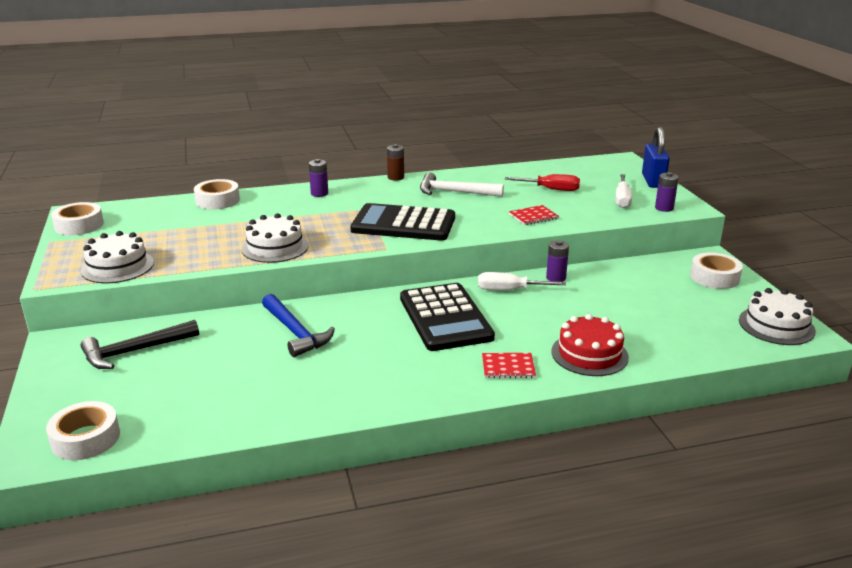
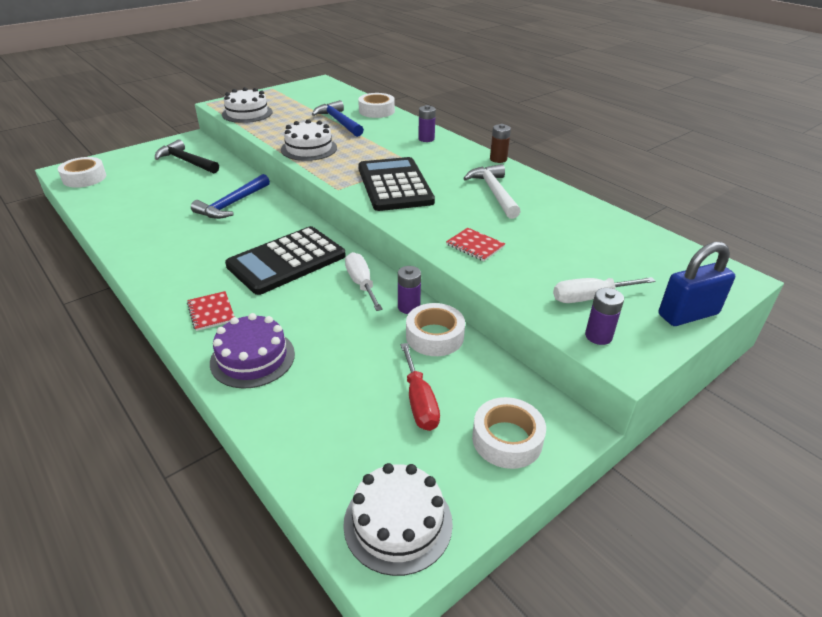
camera: 65 degrees right, 10 degrees up
(79, 225) = (301, 88): white tape -> white tape (434, 336)
(221, 222) = (339, 122): none -> blue hammer
(551, 189) = (565, 243): red screwdriver -> red screwdriver (419, 401)
(589, 354) = (252, 358): red cake -> purple cake

